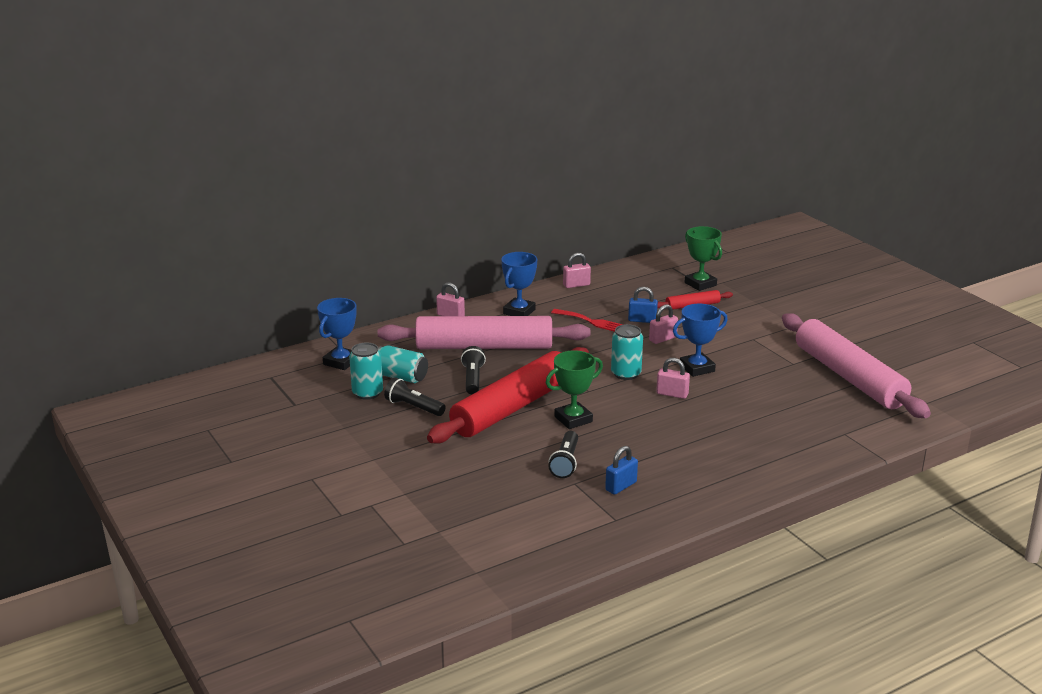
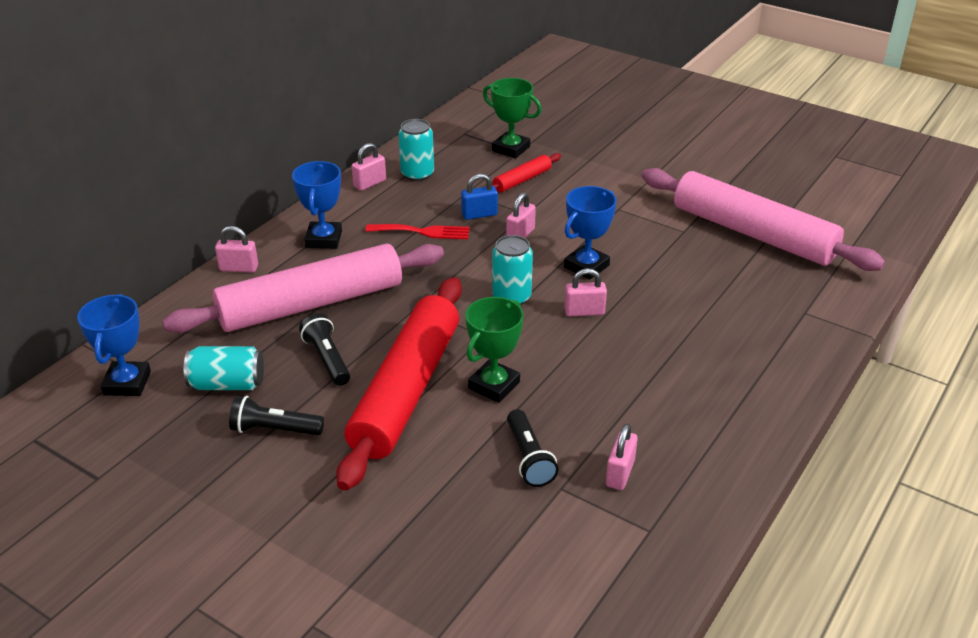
camera: 25 degrees left, 10 degrees up
(367, 393) = (195, 425): turquoise can -> turquoise can (417, 174)
(621, 486) = (620, 473): blue padlock -> pink padlock

